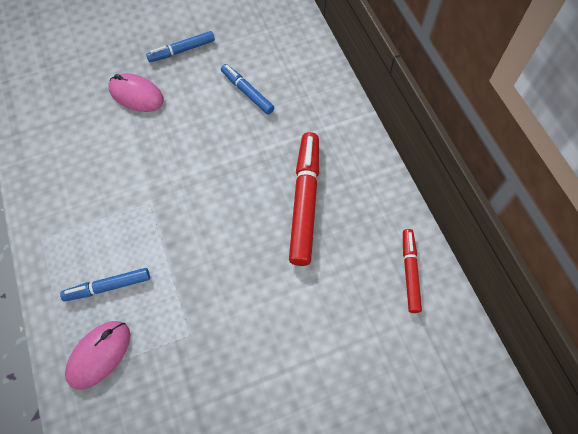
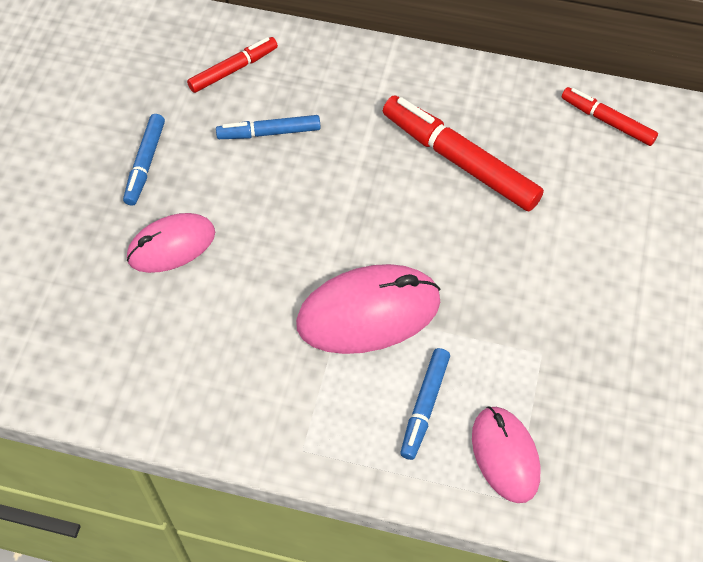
camera: 55 degrees left, 5 degrees down
(155, 217) = (368, 313): none -> pink mouse
(278, 49) = (233, 69): none -> red marker

